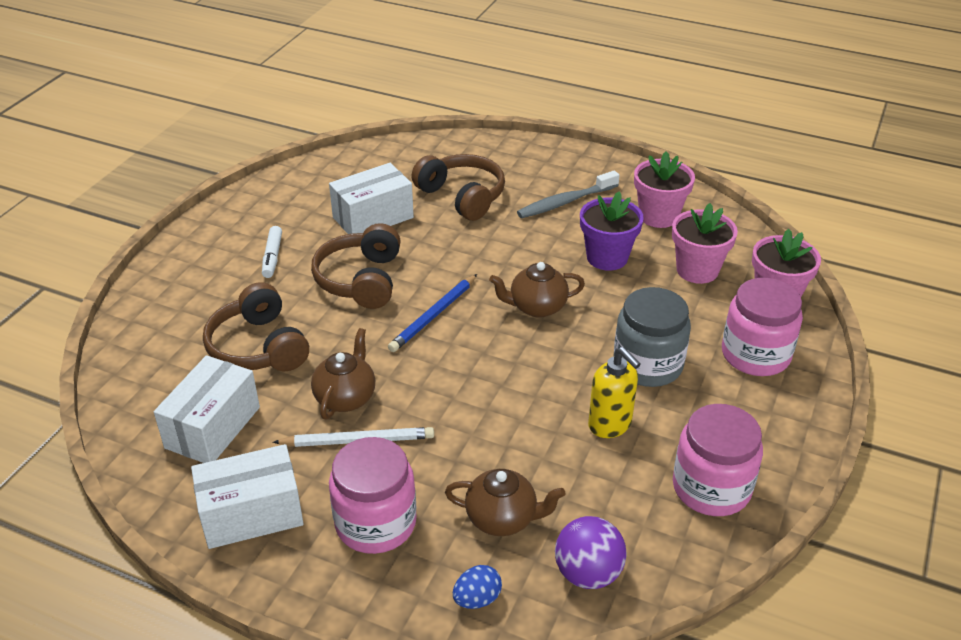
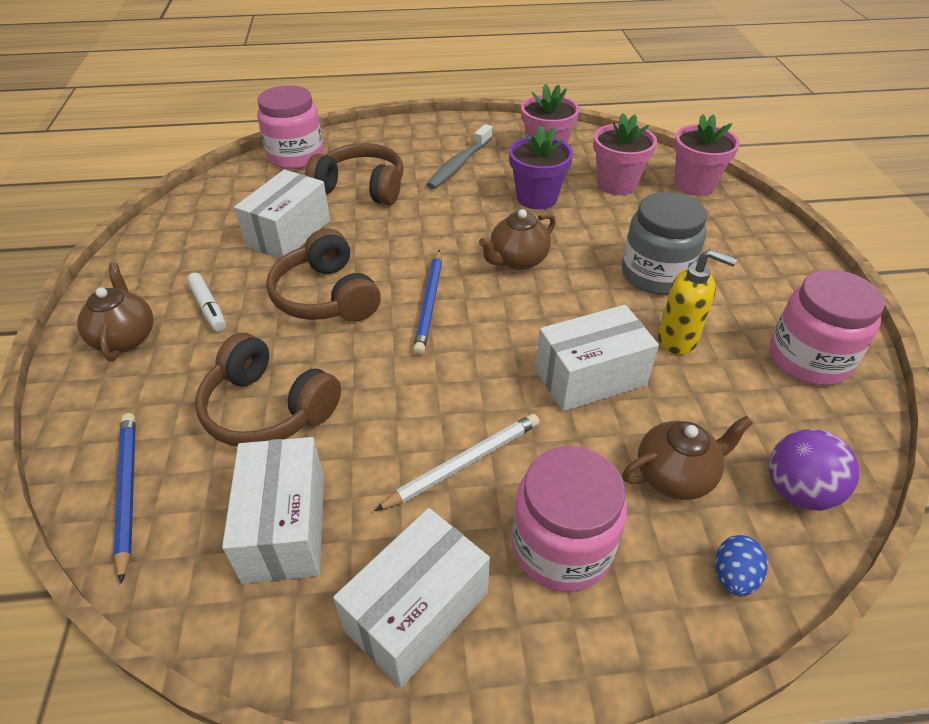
camera: 30 degrees left, 5 degrees up
(138, 364) = (127, 492): none -> blue pencil
(346, 397) = (411, 422): brown teapot -> brown teapot (125, 338)
(507, 422) = (590, 377): none -> white box
(755, 355) = (725, 234): pink jar -> pink jar (296, 156)

